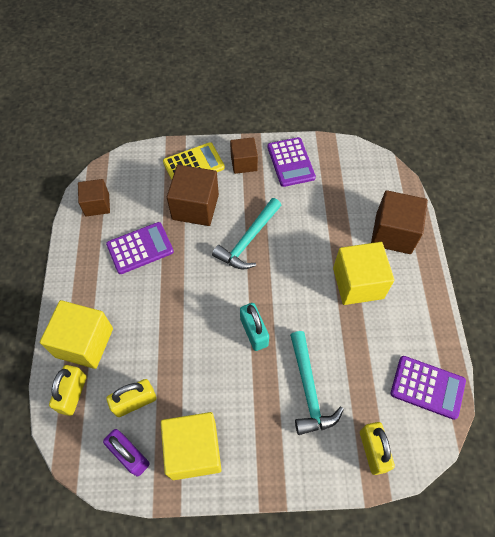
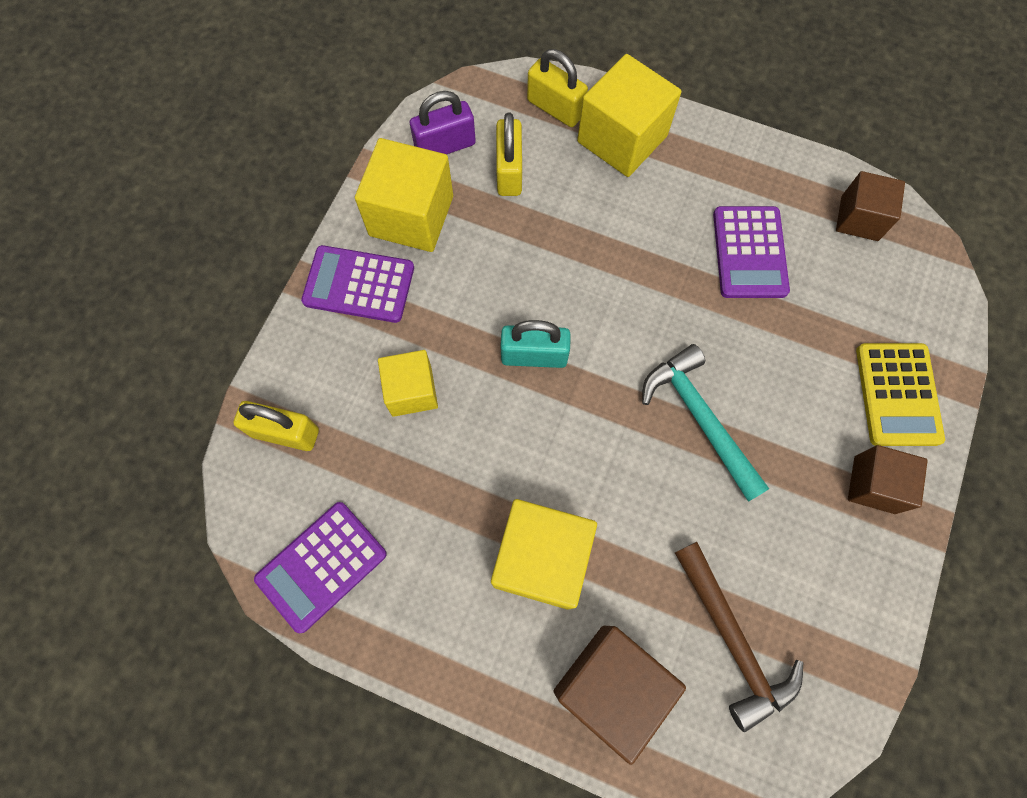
camera: 115 degrees right, 10 degrees up
(195, 207) = (801, 362): brown cube -> none
(291, 162) = (847, 575): purple calculator -> purple calculator (359, 285)
(309, 389) = (411, 391): turquoise hammer -> yellow cube
(344, 195) = (732, 639): none -> brown hammer

